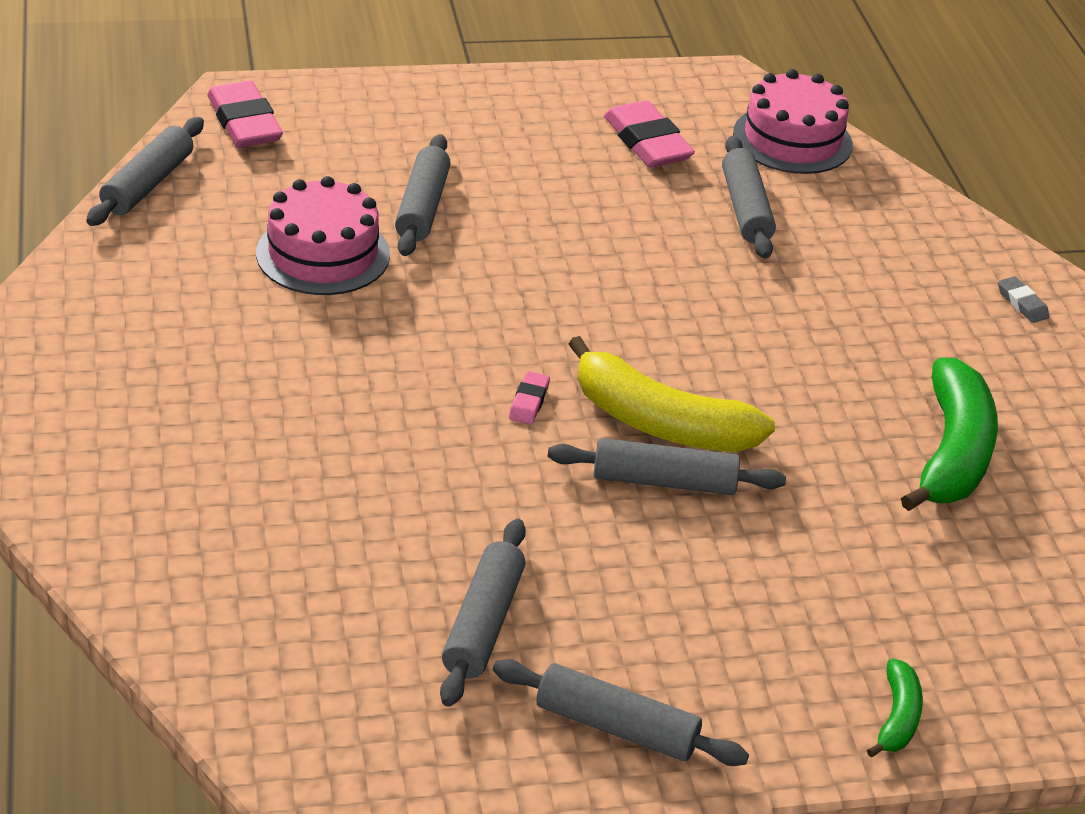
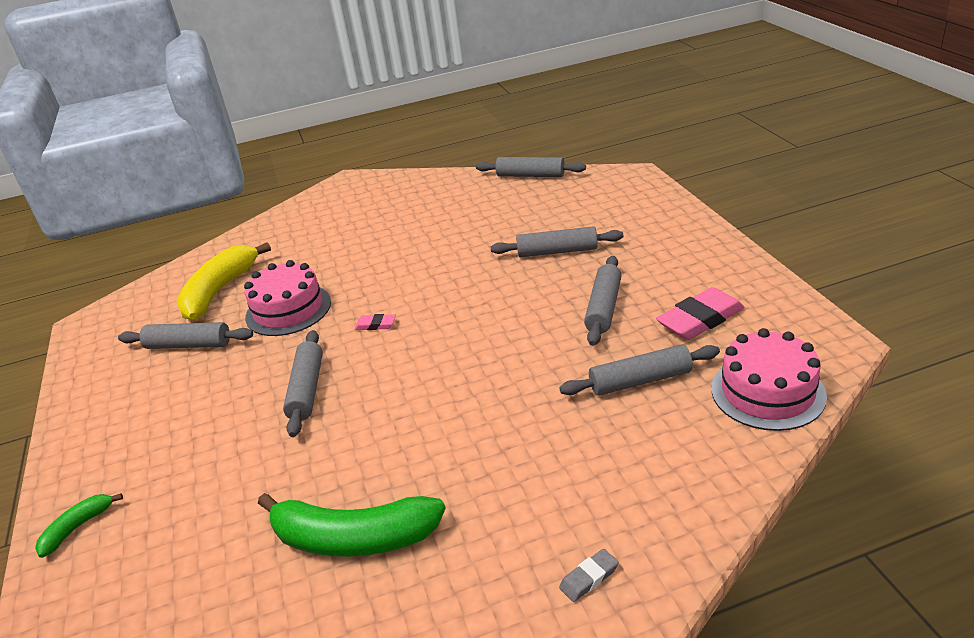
camera: 90 degrees right, 5 degrees down
(244, 122) = (607, 183): pink eraser -> none
(323, 254) = (492, 233): pink cake -> pink cake (288, 310)
(616, 726) = (103, 404): grey rolling pin -> grey rolling pin (604, 308)
(661, 423) = (364, 379): yellow banana -> yellow banana (219, 291)
(897, 717) = (77, 528): green banana -> green banana turned 120 degrees clockwise

